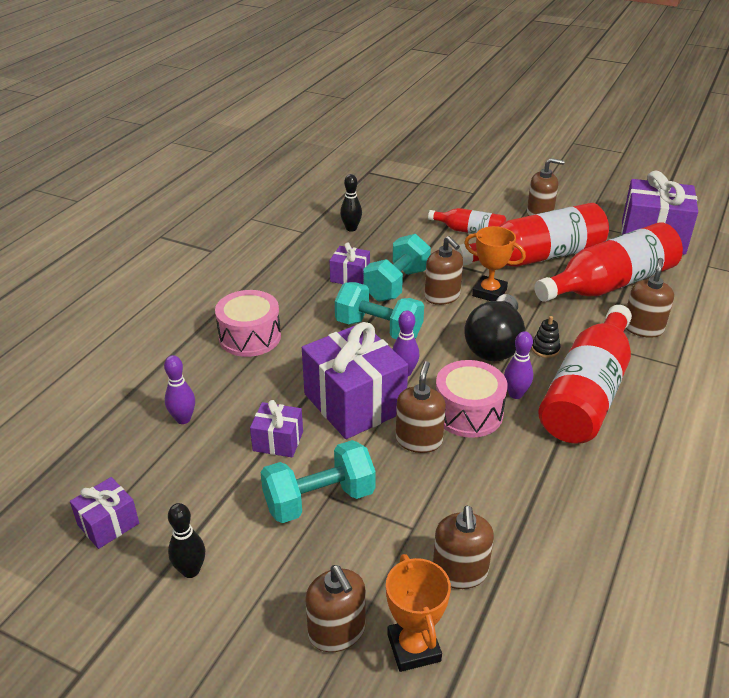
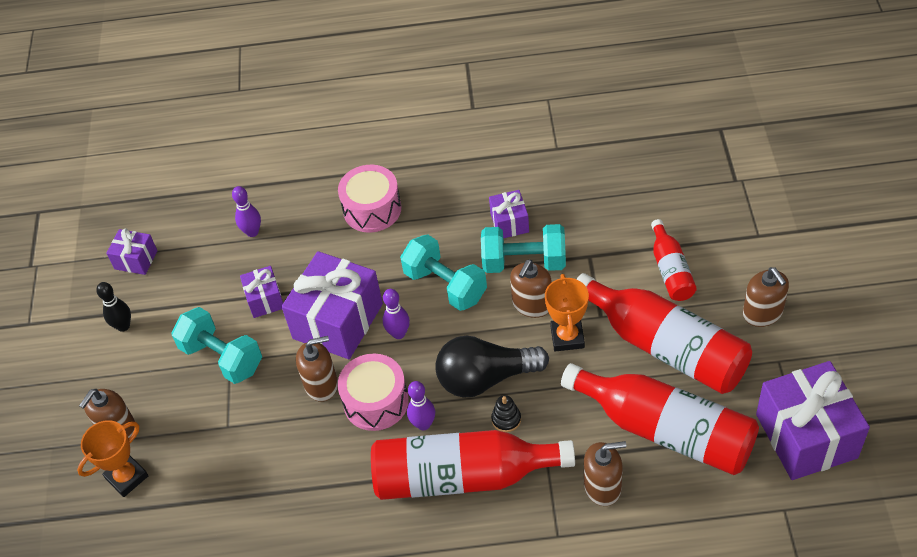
camera: 65 degrees right, 15 degrees up
(351, 228) = (593, 178): black bowling pin -> none
(378, 329) = (445, 285): turquoise dumbbell -> turquoise dumbbell turned 45 degrees counterclockwise
(460, 572) = (203, 474): brown soap dispenser -> none

